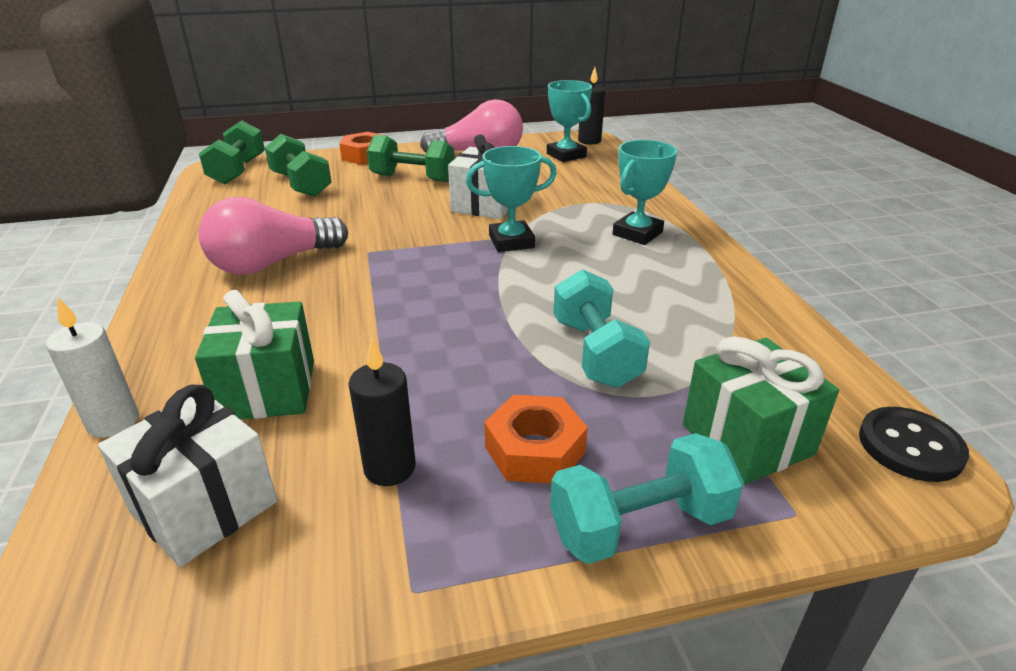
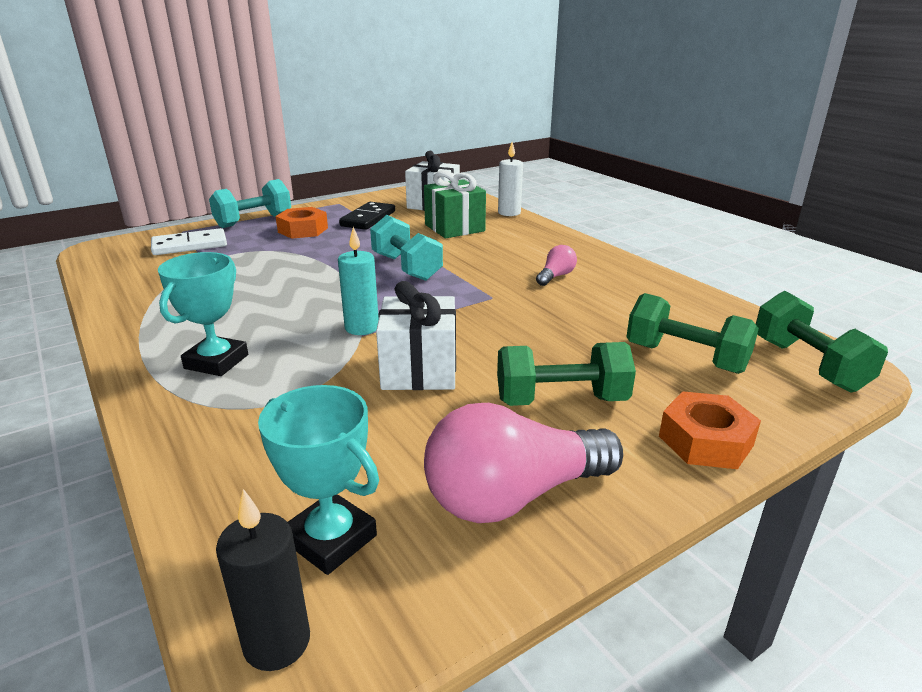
camera: 160 degrees right, 5 degrees down
(272, 263) = (556, 276): pink light bulb -> pink light bulb, size x0.47
(389, 468) = (368, 219): black candle -> black domino
(511, 242) = (362, 328): turquoise trophy -> turquoise candle
(595, 353) = (271, 264): turquoise dumbbell -> turquoise dumbbell (406, 267)
(747, 439) = (190, 245): green gift -> white domino
(910, 446) = (97, 254): black button -> none

